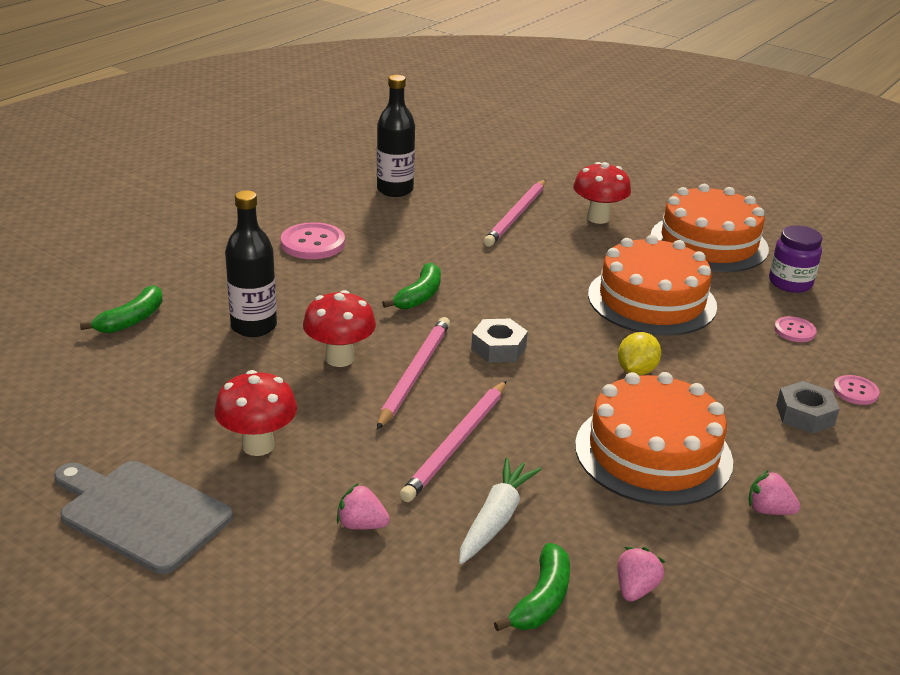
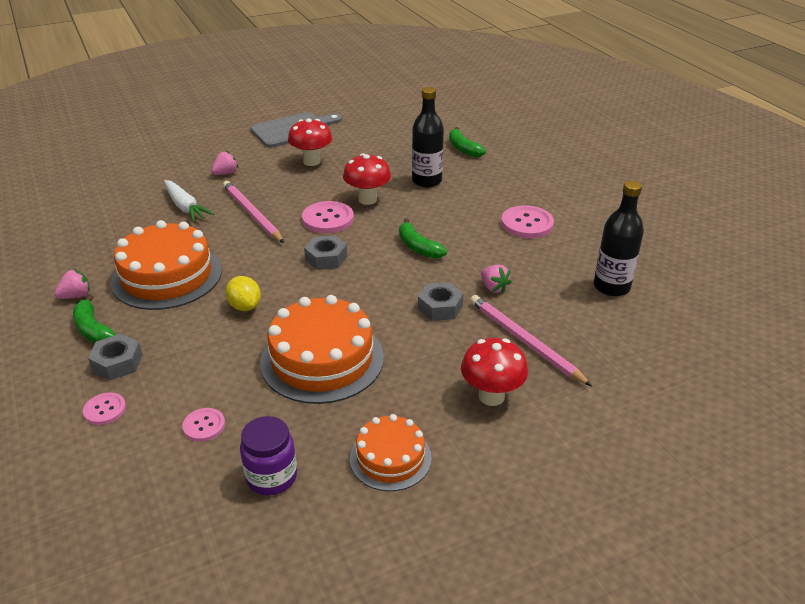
camera: 120 degrees right, 5 degrees up
(414, 374) = (328, 219): pink pencil -> pink button
(512, 261) = (440, 307): none -> grey nut
(541, 599) = (125, 202): green banana -> green banana (93, 329)
(635, 589) = (95, 228): pink strawberry -> pink strawberry (493, 288)
(708, 243) = (390, 458): orange cake -> orange cake, size x0.58

